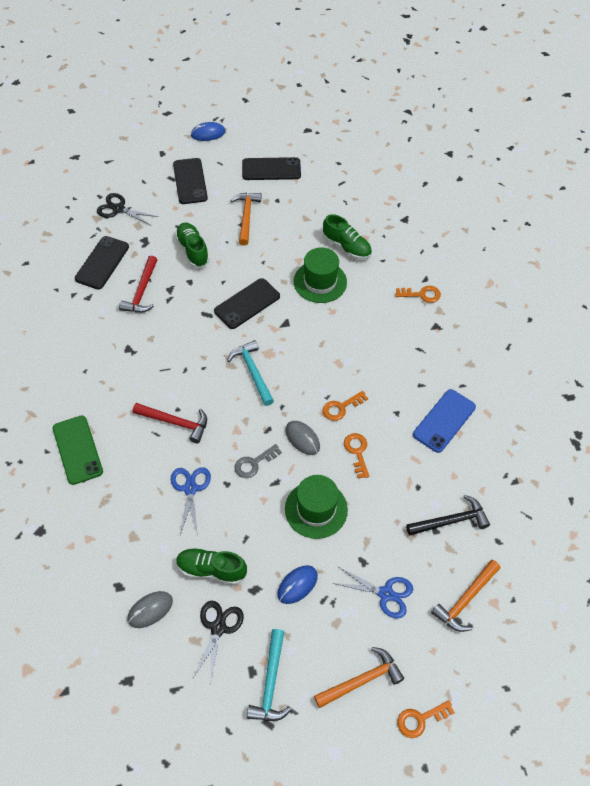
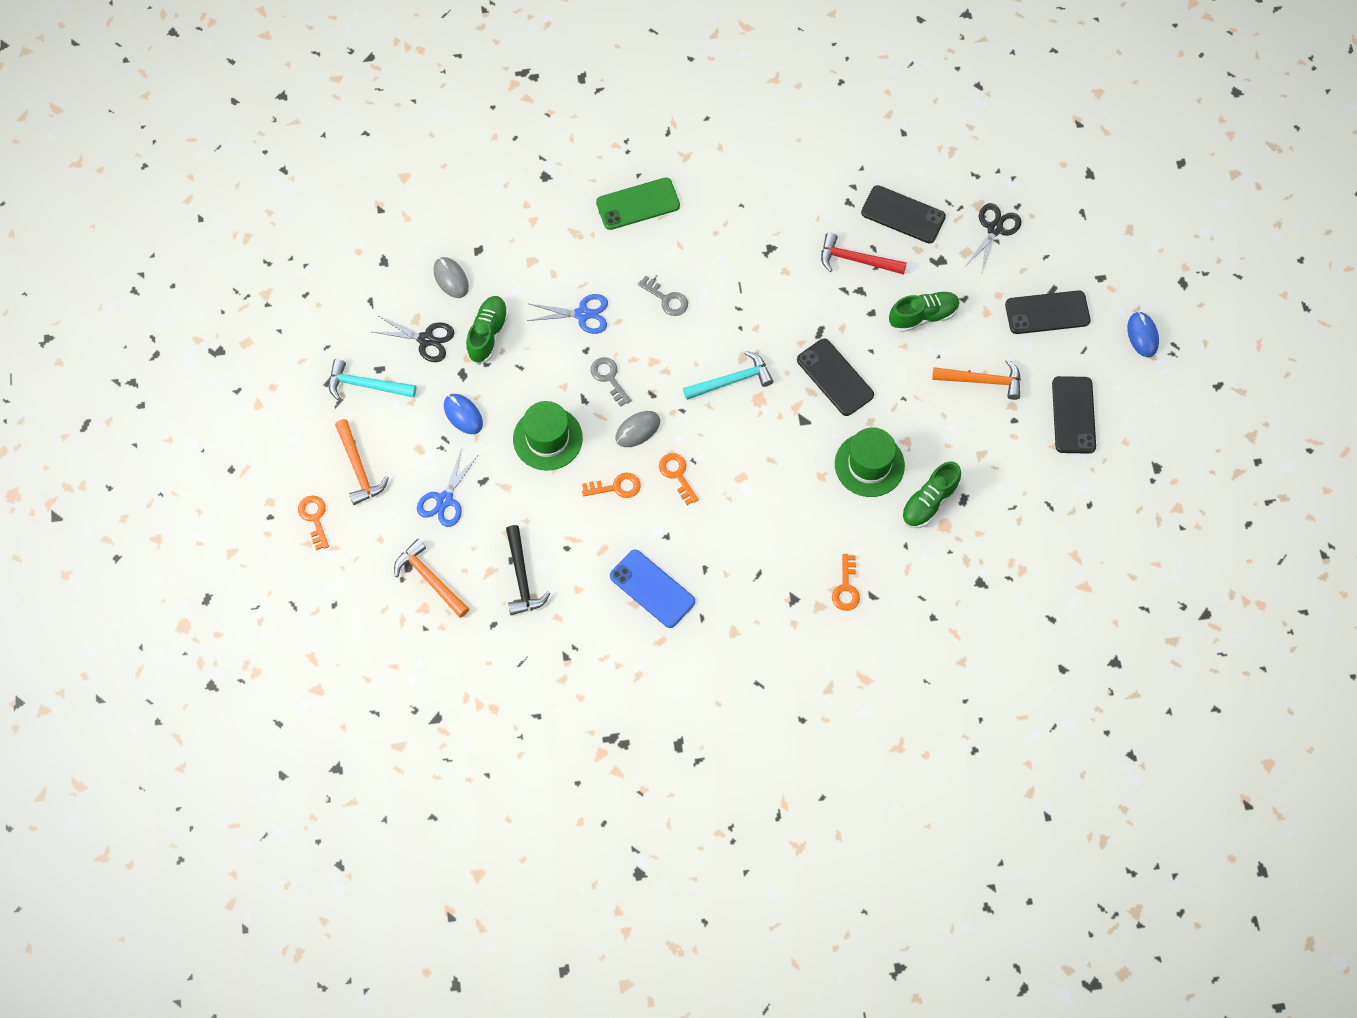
camera: 95 degrees right, 10 degrees up
(175, 423) = (666, 299): red hammer -> grey key

